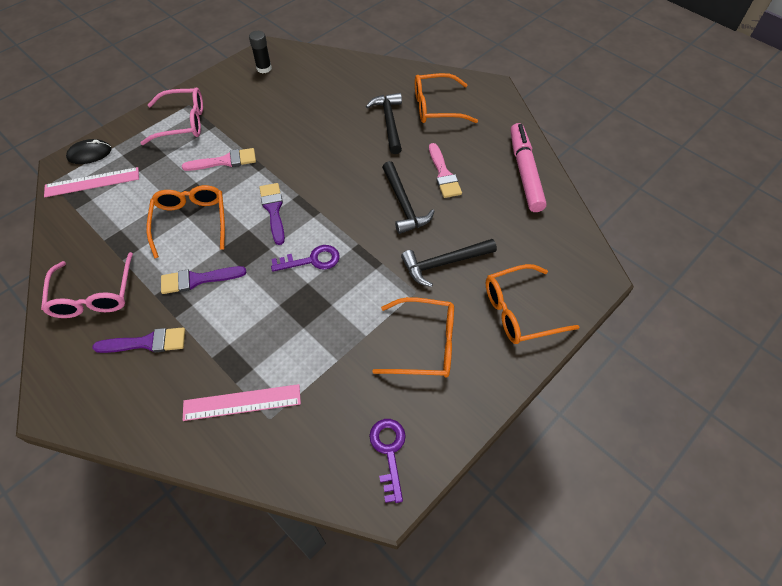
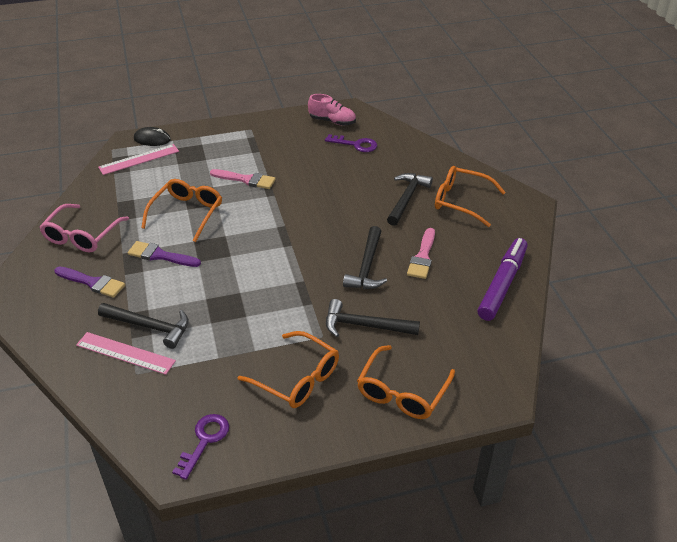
camera: 30 degrees right, 15 degrees down
(92, 182) = (139, 159): pink ruler -> pink ruler turned 45 degrees counterclockwise
(182, 123) = (235, 140): pink glasses -> none
(245, 361) = (149, 326): none -> black hammer
(264, 68) = (332, 121): black glue stick -> pink shoe
(273, 210) = (256, 229): purple brush -> none
(312, 260) = (256, 277): purple key -> purple key (356, 144)
(520, 311) = (402, 391): orange glasses -> orange glasses turned 75 degrees counterclockwise
(524, 172) = (502, 284): pink marker -> purple marker

